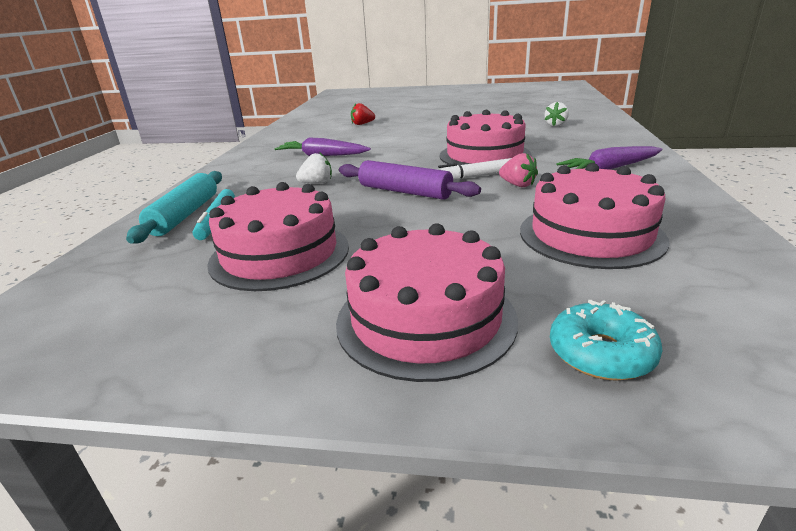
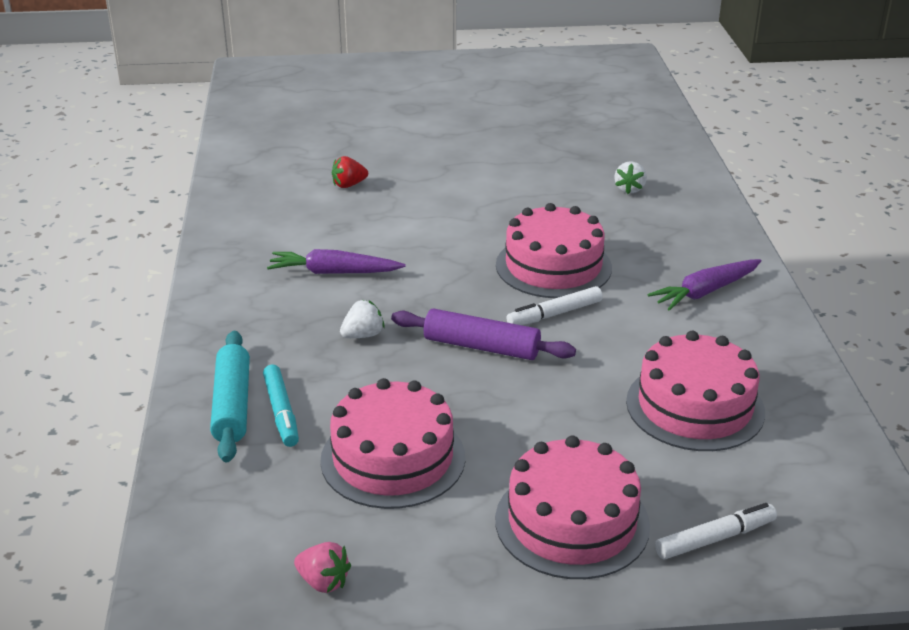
camera: 15 degrees left, 5 degrees up
(517, 185) = (608, 328): pink strawberry -> pink strawberry (323, 582)
(601, 353) = (714, 539): turquoise donut -> white marker

